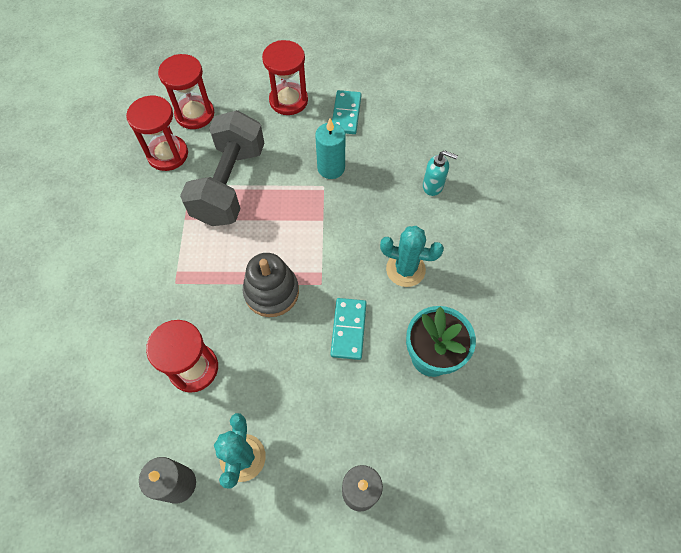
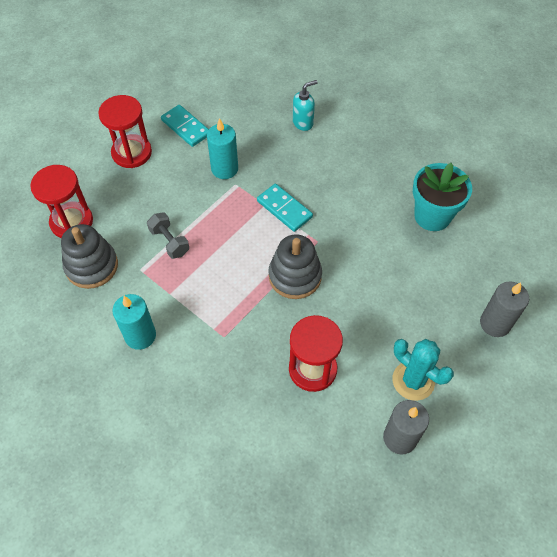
camera: 50 degrees left, 5 degrees down
(133, 228) = (140, 336): none -> turquoise candle
(168, 154) = (91, 266): red hourglass -> grey stacking toy
(230, 184) = (169, 242): grey dumbbell -> grey dumbbell, size x0.43
(348, 329) = (370, 249): turquoise domino -> turquoise domino (284, 209)
(405, 269) = (354, 184): turquoise cactus -> none

